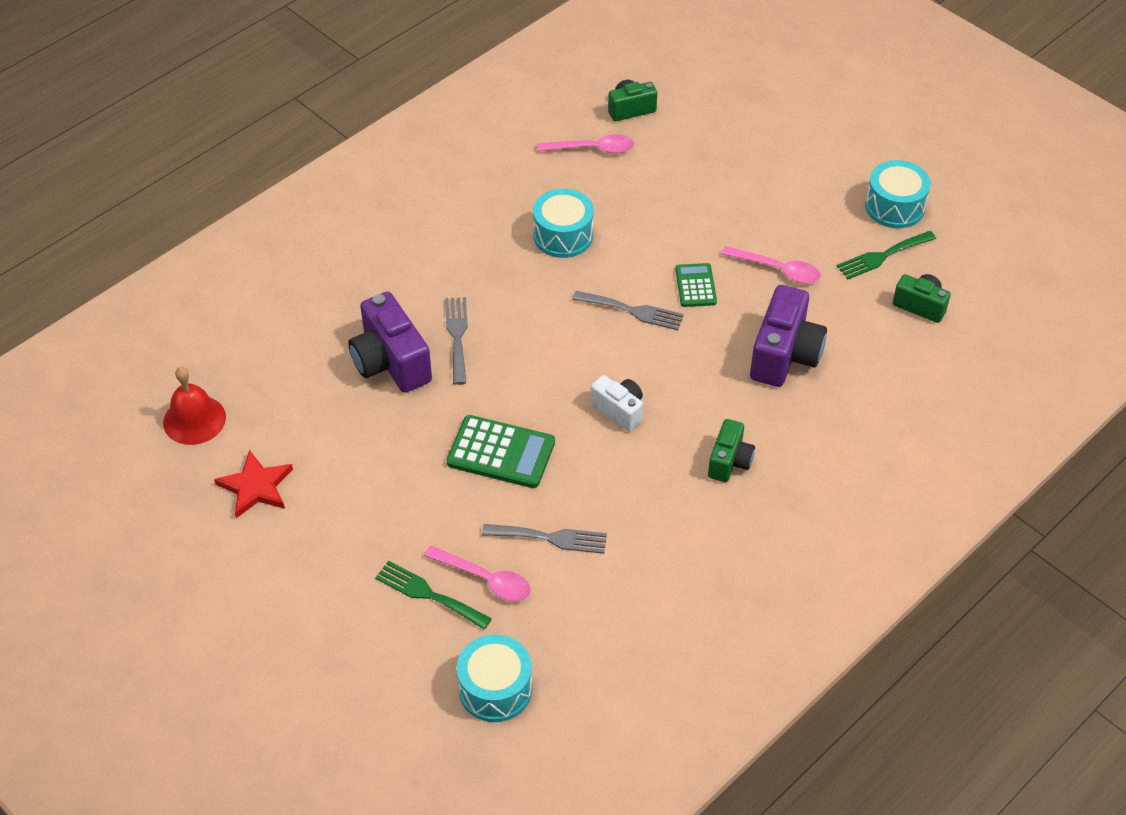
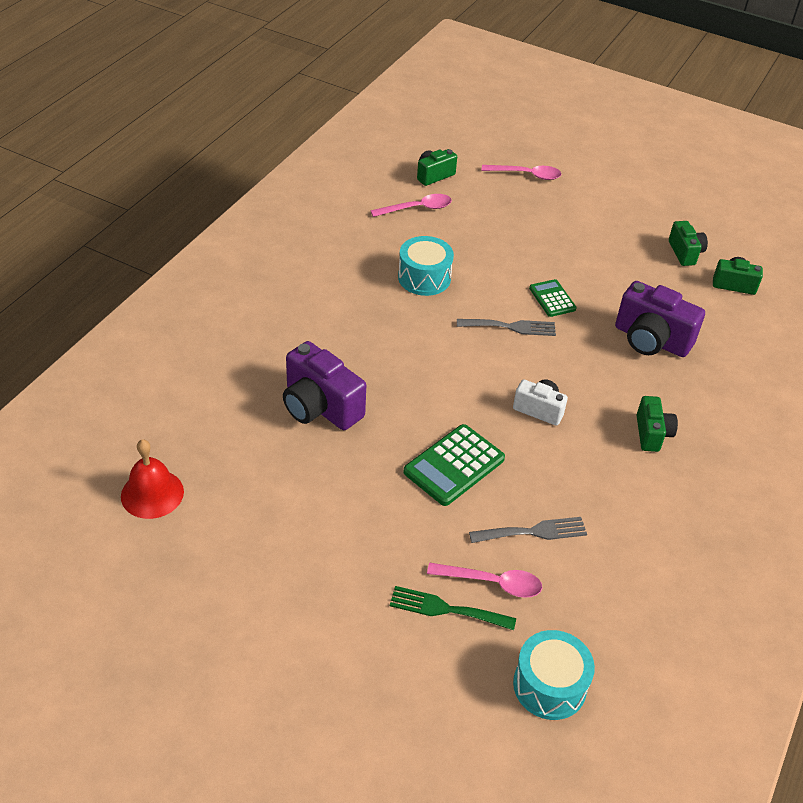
camera: 20 degrees left, 5 degrees down
(256, 487) = (237, 544): red star -> none
(457, 336) = (370, 374): grey fork -> none
(501, 452) = (454, 465): green calculator -> green calculator turned 135 degrees clockwise
(777, 270) = (610, 276): pink spoon -> pink spoon (526, 175)
(784, 355) = (651, 340): purple camera -> purple camera turned 120 degrees clockwise
(882, 256) = (685, 253): green fork -> green camera
(894, 207) = (674, 216): turquoise drum -> none

